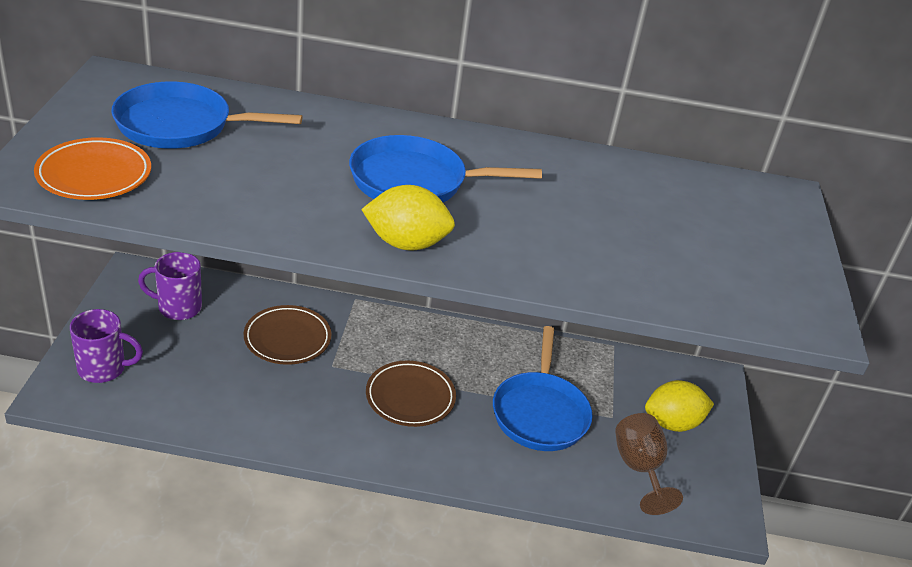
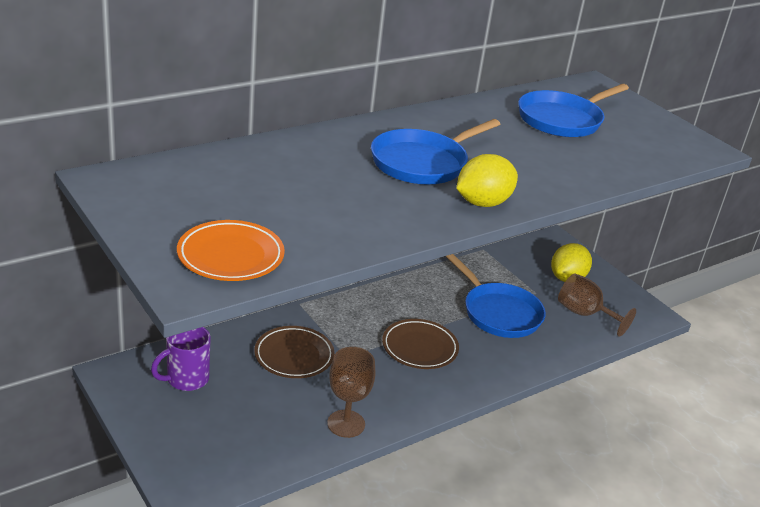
camera: 40 degrees left, 5 degrees down
(103, 369) = (196, 455): purple mug -> none
(180, 125) = (221, 193): blue pan -> blue pan (562, 119)
(249, 420) = (346, 424): none -> brown goblet

